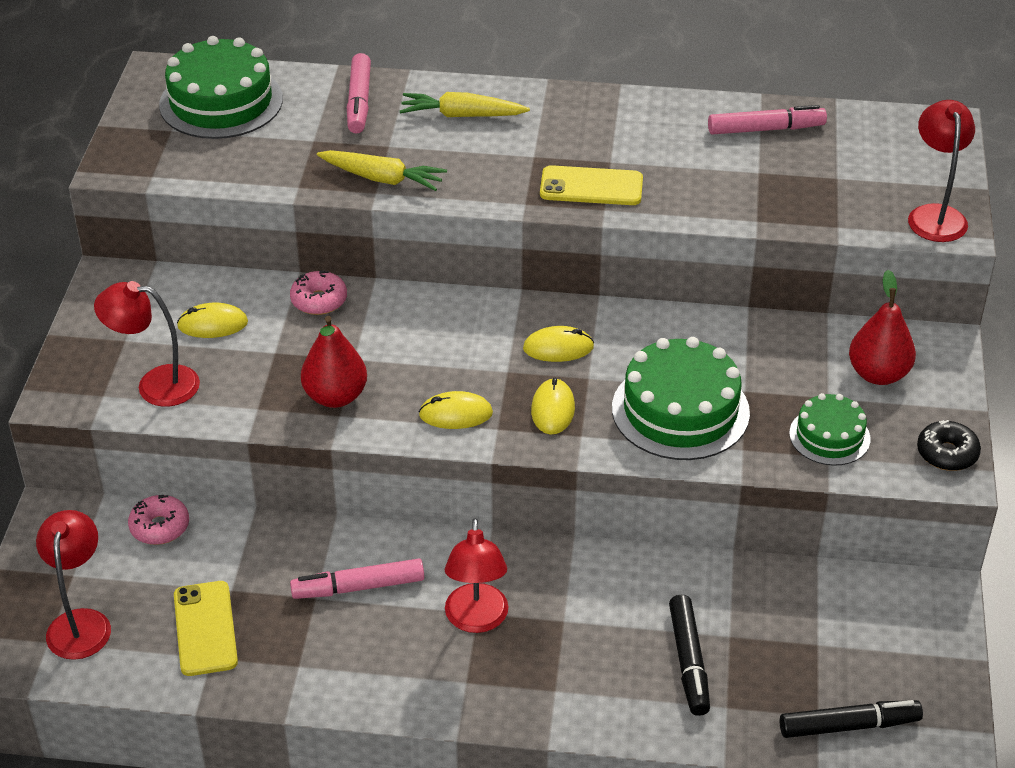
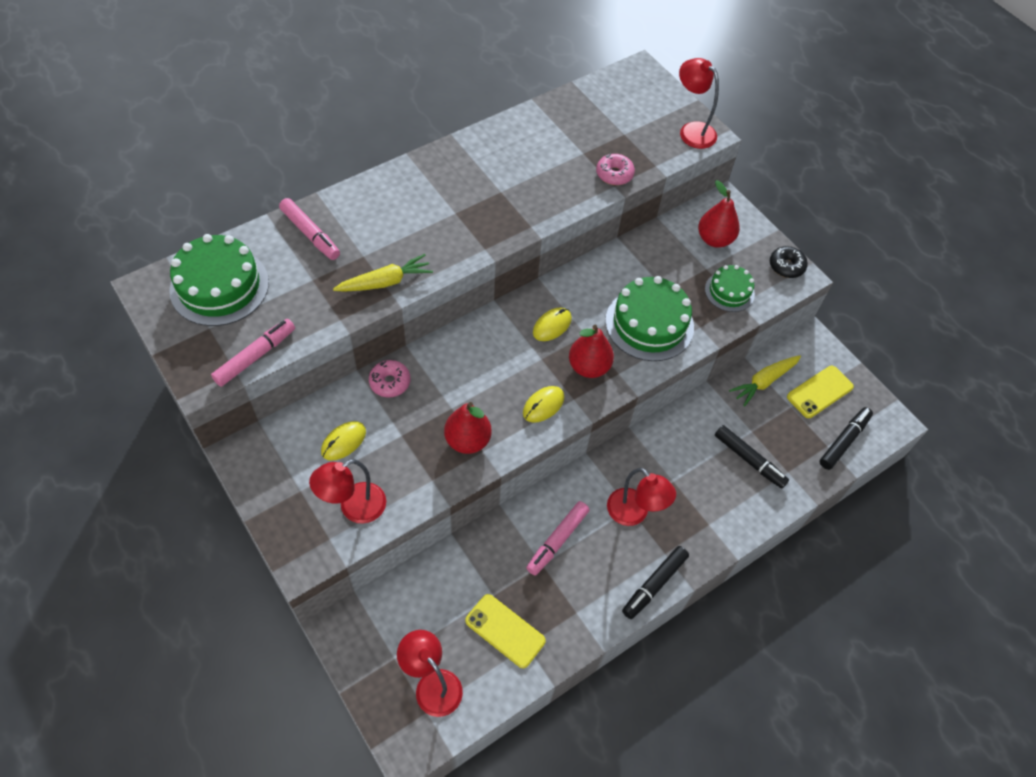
camera: 45 degrees left, 15 degrees up
(160, 527) = (411, 588): pink donut -> pink donut (614, 174)
(416, 702) = (654, 584): none -> black marker
(461, 115) = (384, 208): yellow carrot -> yellow carrot (764, 382)
(553, 409) = (589, 367): yellow mouse -> red pear
(591, 187) = (508, 215): yellow phone -> yellow phone (820, 392)
(765, 129) = (558, 122): pink marker -> pink marker (255, 356)

